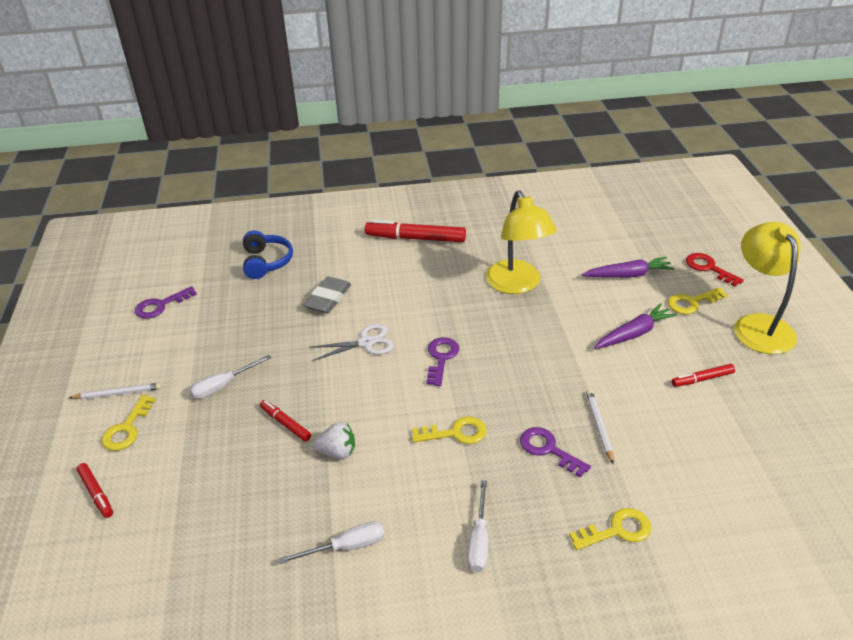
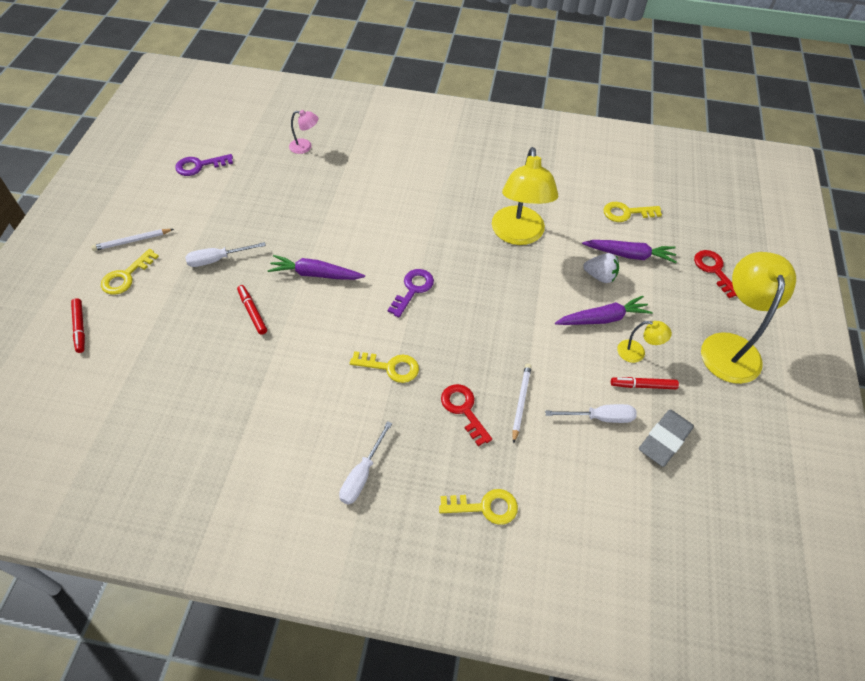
camera: 15 degrees right, 15 degrees up
(118, 393) = (132, 241): white pencil -> white pencil turned 150 degrees clockwise
(266, 262) = (305, 147): blue headphones -> pink lamp
(328, 298) = (342, 199): grey eraser -> grey eraser (664, 439)
(334, 371) = (315, 274): none -> purple carrot
(337, 452) = (283, 353): white strawberry -> white strawberry (600, 276)
(346, 547) = (251, 442): white screwdriver -> white screwdriver (600, 417)
(366, 343) = (354, 254): white scissors -> none
(415, 238) = (448, 159): red marker -> none
(548, 449) = (463, 410): purple key -> red key
(681, 353) = (637, 353): none -> yellow lamp
(692, 302) = (677, 303): yellow key -> yellow key (626, 213)

